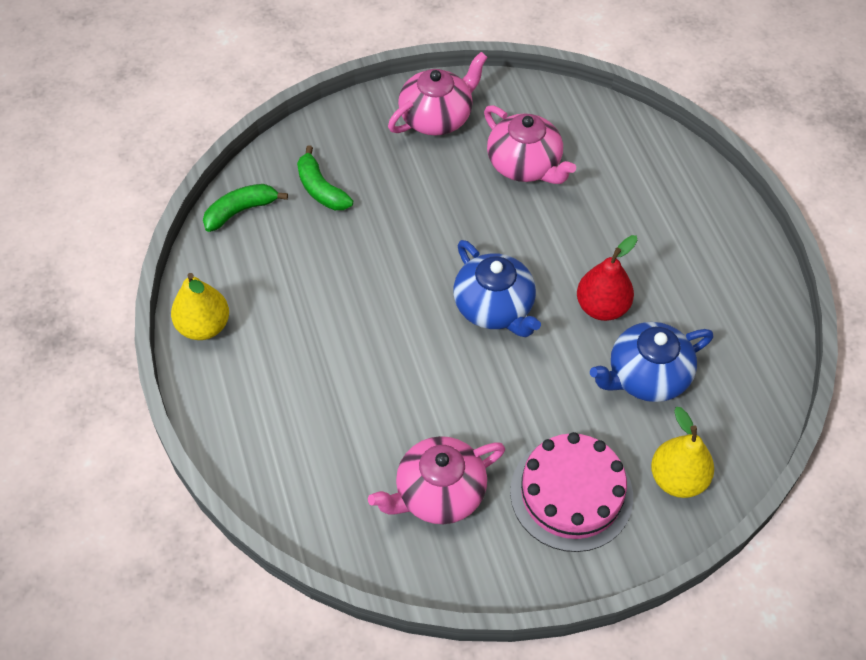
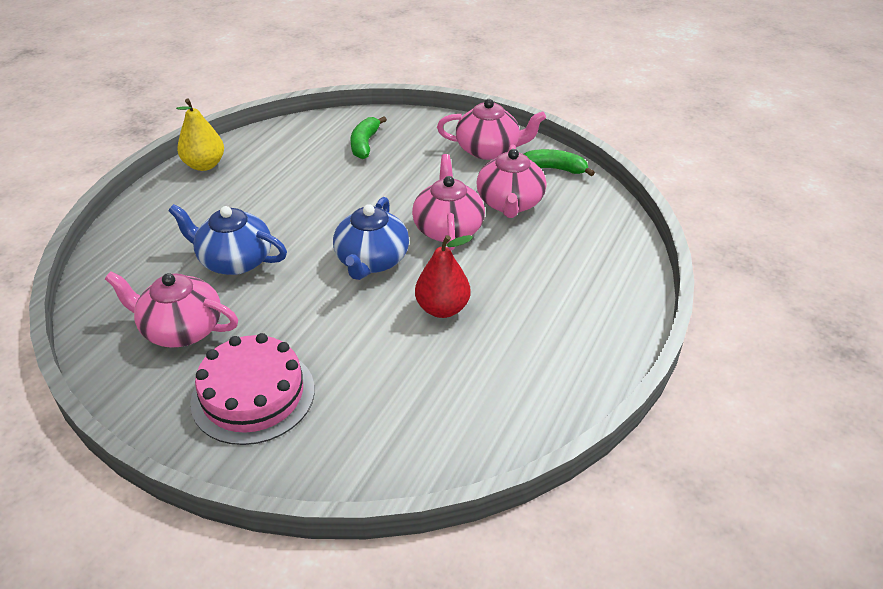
camera: 45 degrees right, 15 degrees down
(241, 211) = (307, 129): green banana -> green banana (554, 169)
(511, 228) = (448, 228): none -> pink teapot
(647, 376) = (411, 369): blue teapot -> blue teapot (234, 260)
(677, 479) = (335, 447): yellow pear -> none

